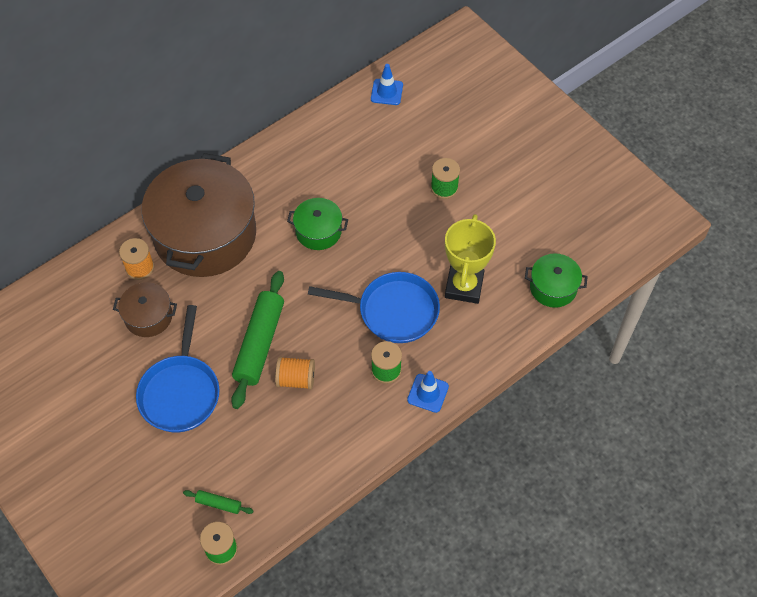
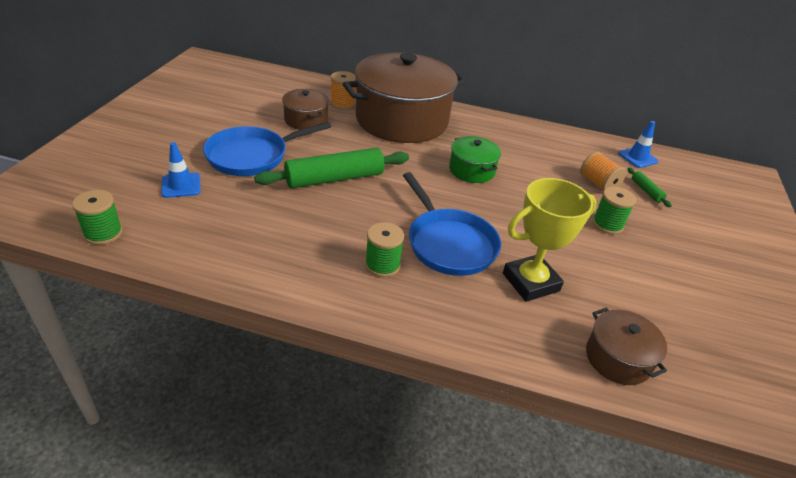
camera: 50 degrees right, 20 degrees down
(218, 504) = (153, 214): green rolling pin -> green rolling pin (646, 191)
(296, 379) = (319, 211): orange spool -> orange spool (598, 183)
(428, 393) = (386, 307): blue traffic cone -> blue traffic cone (181, 185)
(553, 287) = (618, 358): green pot -> brown pot

